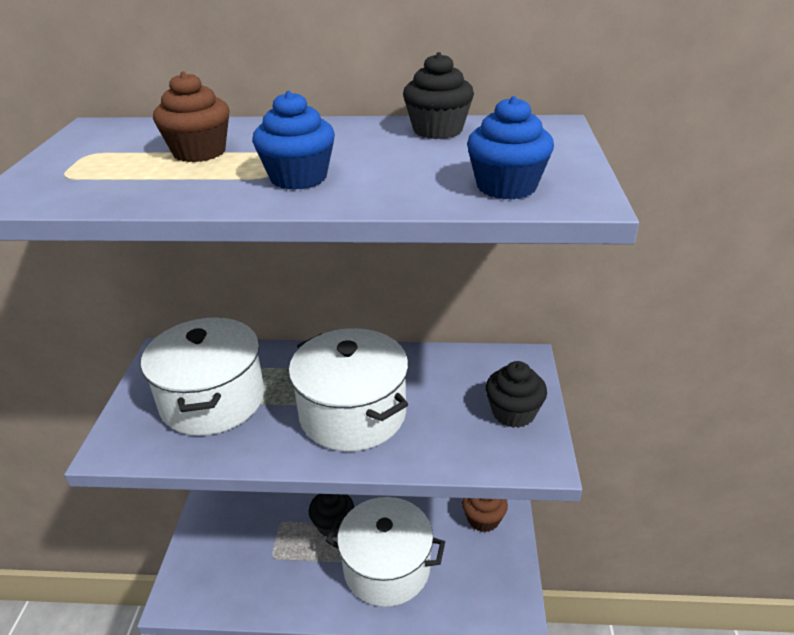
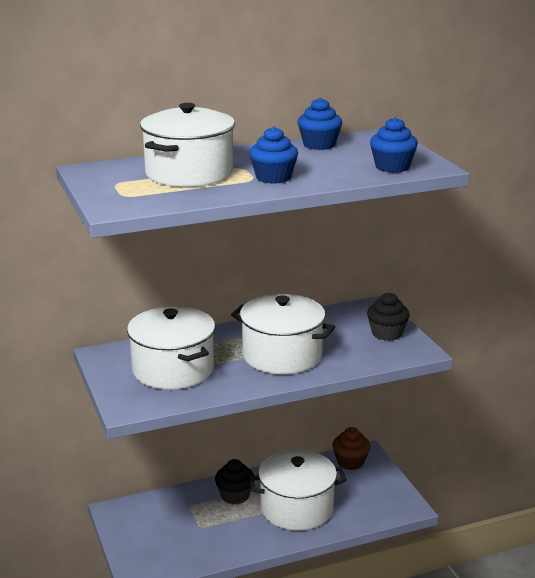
camera: 25 degrees left, 10 degrees down
(199, 152) = (189, 173): brown cupcake -> white pot
(437, 130) = (319, 145): black cupcake -> blue cupcake

